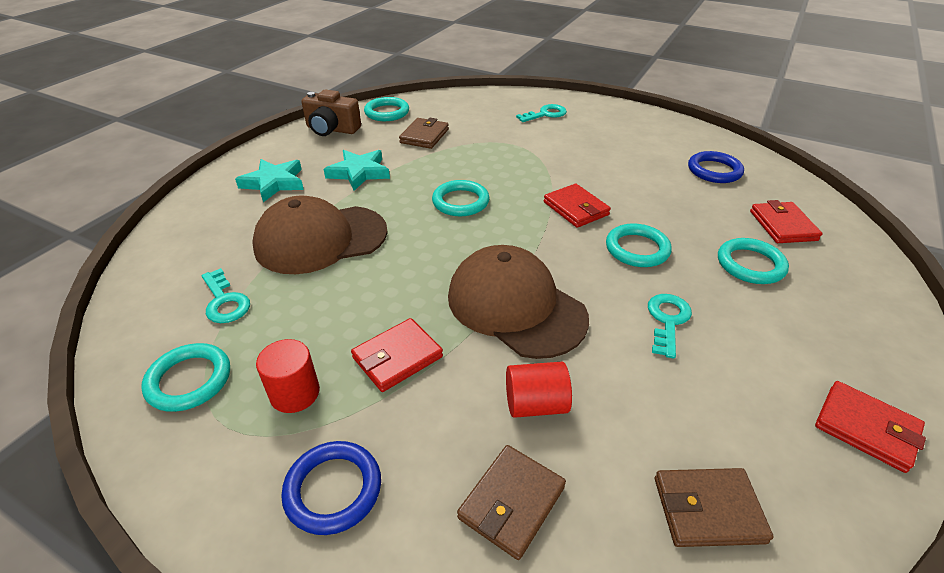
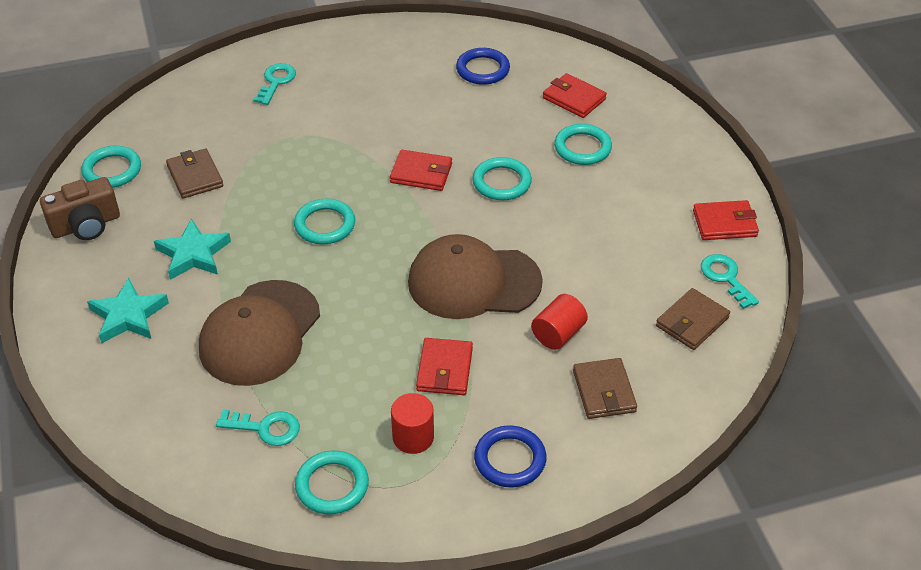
camera: 45 degrees left, 5 degrees up
(667, 320) = (574, 226): turquoise key -> turquoise key (726, 278)

